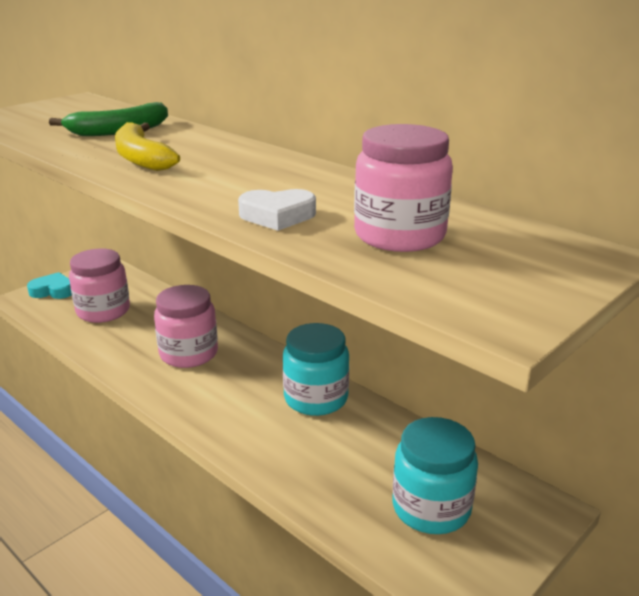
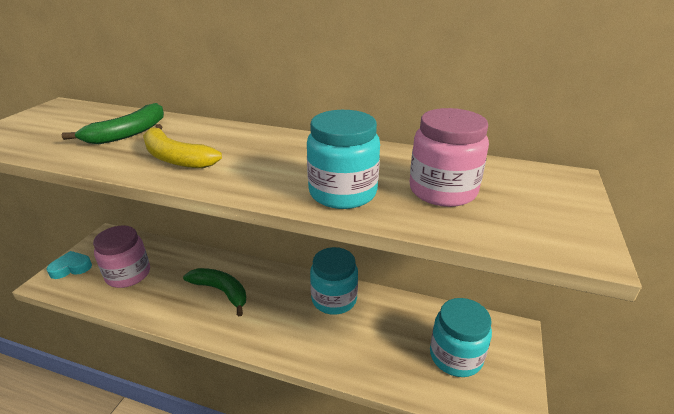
camera: 25 degrees left, 5 degrees up
(189, 353) = (221, 291): pink jar -> green banana
(277, 216) = (342, 192): white heart -> turquoise jar

